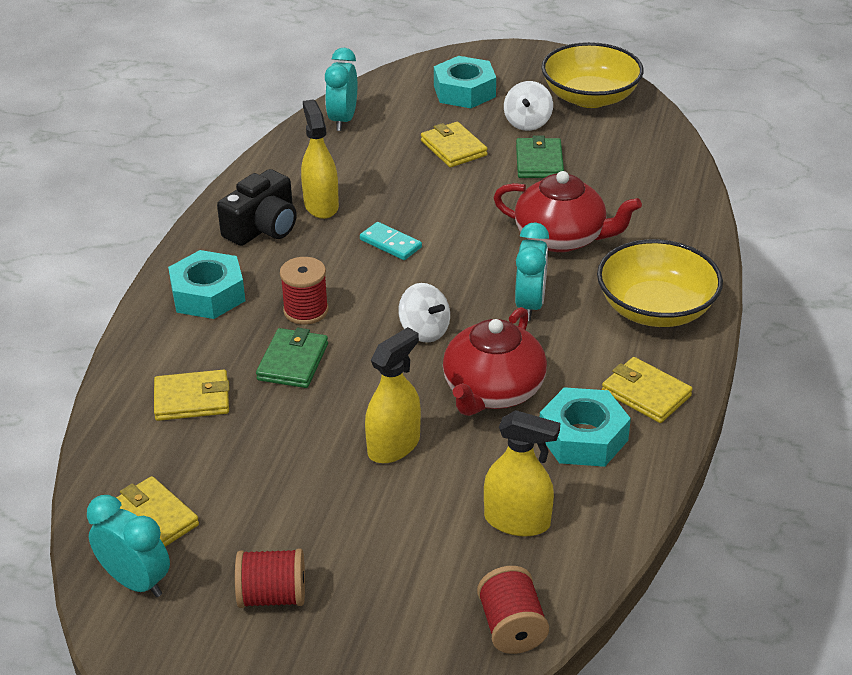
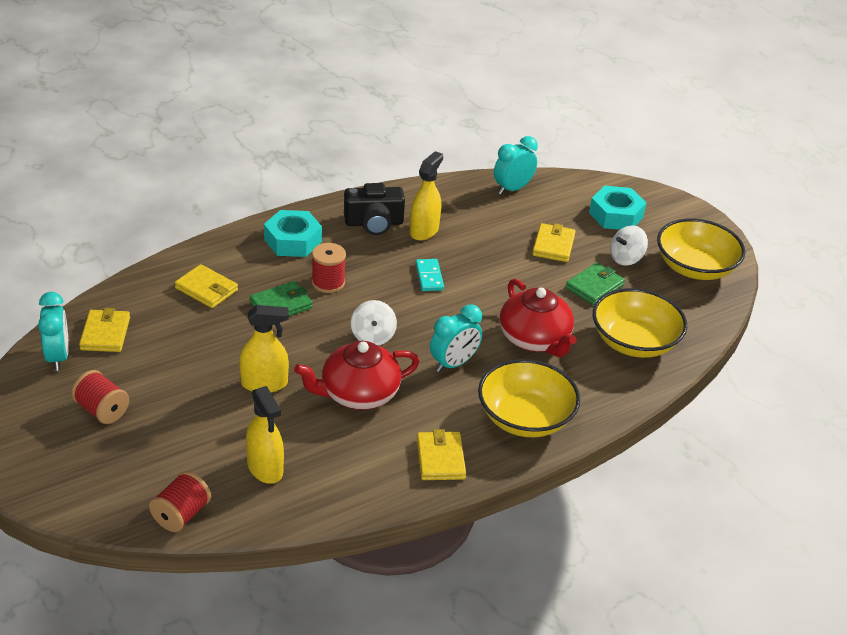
camera: 40 degrees right, 0 degrees up
(583, 437) = (367, 454): turquoise nut -> none
(638, 187) = (634, 342): none -> yellow bowl

